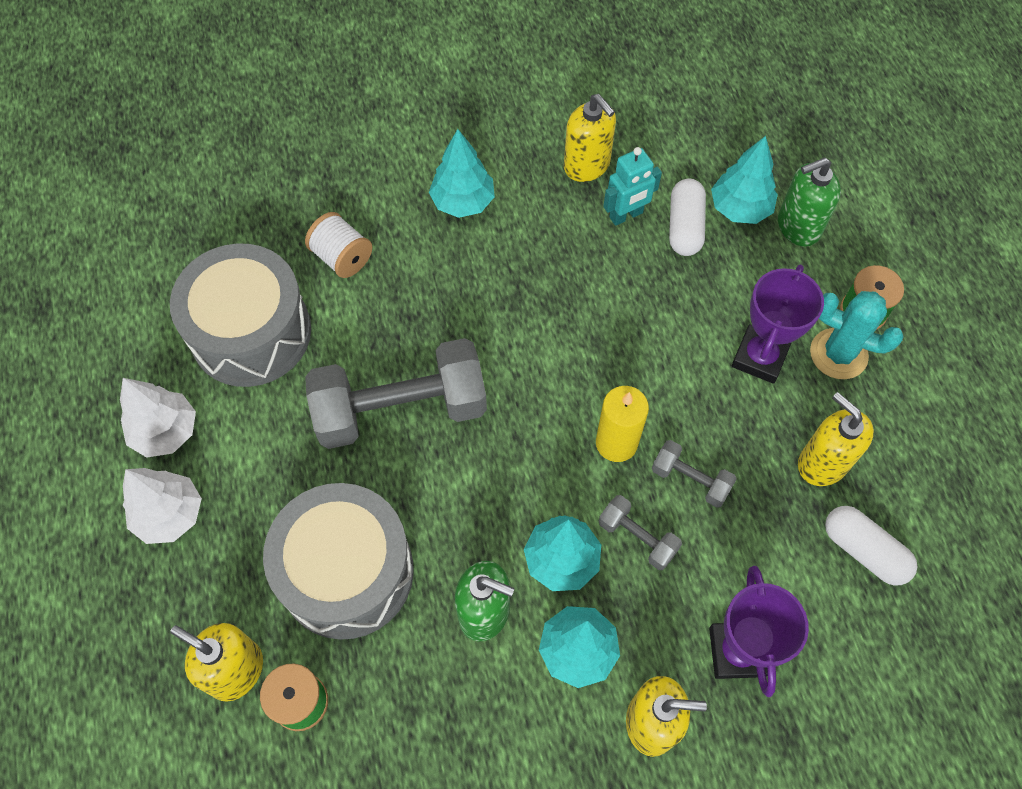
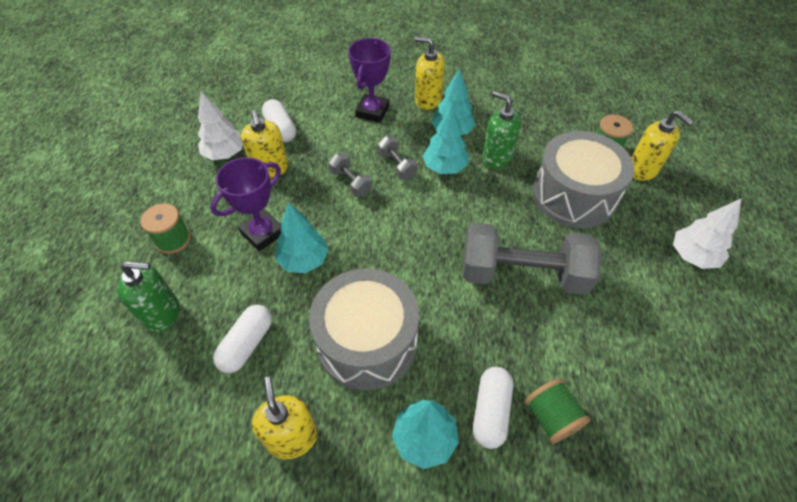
camera: 160 degrees left, 10 degrees down
(165, 432) = (703, 311): white tree -> white tree (225, 154)
(251, 332) = (638, 370): grey drum -> grey drum (367, 341)
(342, 257) = (551, 417): white spool -> green spool
(404, 244) = (490, 411): none -> white capsule
(616, 443) = (384, 213): yellow candle -> none
(626, 215) = (287, 371): turquoise robot -> none
(740, 208) = (193, 345): turquoise tree -> turquoise tree (304, 260)
(838, 354) = (212, 220): turquoise cactus -> none

